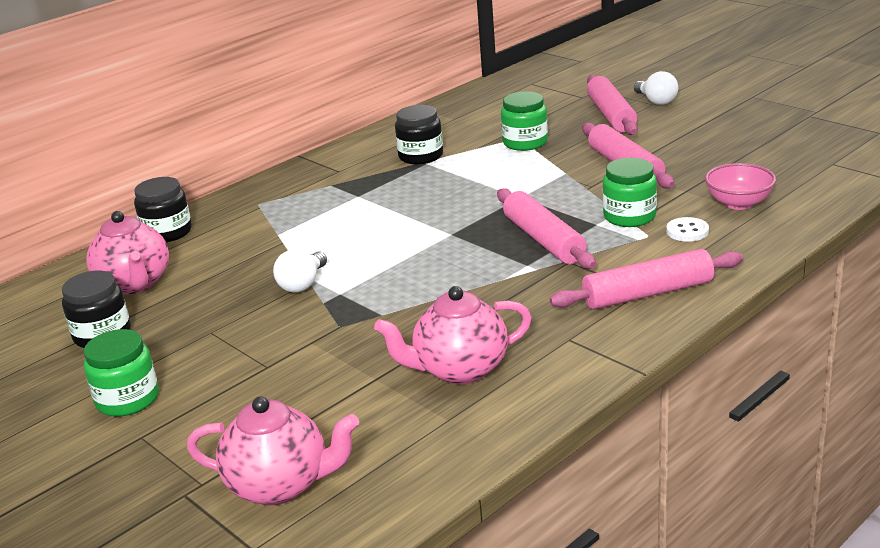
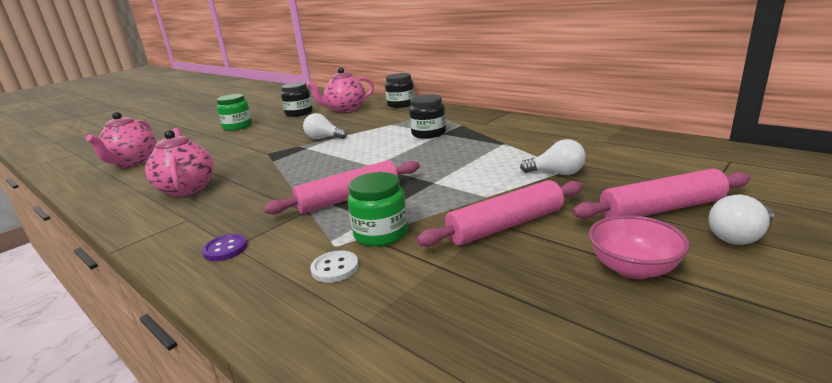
camera: 85 degrees right, 5 degrees down
(421, 156) = (515, 141): black jar -> black jar (428, 133)
(525, 142) = (557, 173): green jar -> white light bulb
(647, 293) = (225, 249): pink rolling pin -> purple button
(739, 203) = (396, 306): pink bowl -> pink bowl (633, 268)

